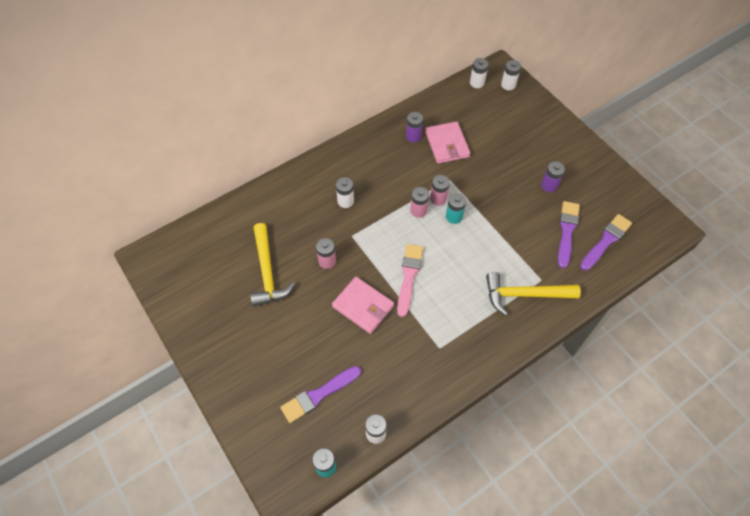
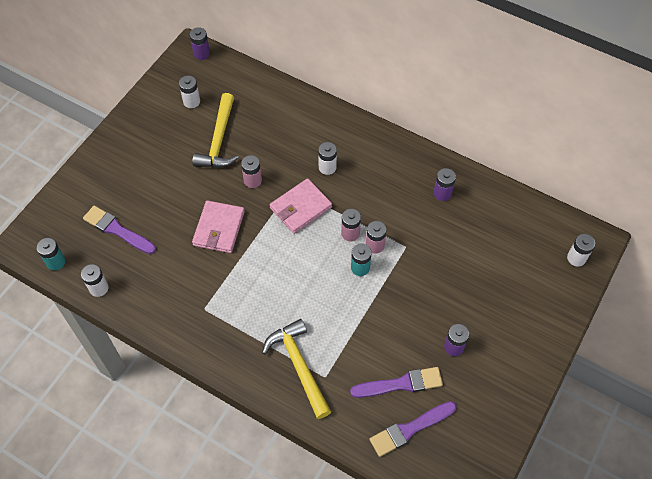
camera: 65 degrees right, 0 degrees up
(157, 250) = (201, 54): none -> purple battery
(267, 272) = (219, 140): yellow hammer -> yellow hammer turned 45 degrees counterclockwise
(409, 276) = (269, 253): pink brush -> none
(447, 144) = (450, 228): pink wallet -> pink wallet (300, 208)
(477, 83) = (557, 225): white battery -> white battery (191, 101)
(606, 241) = (410, 429): purple brush -> purple brush turned 135 degrees clockwise

